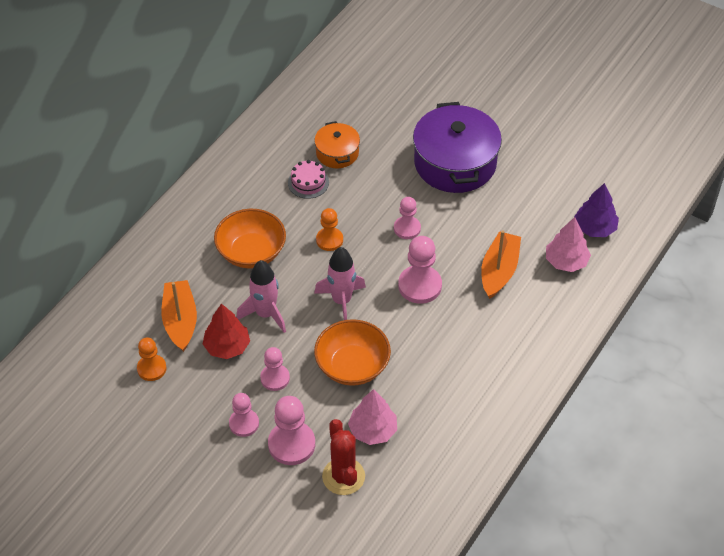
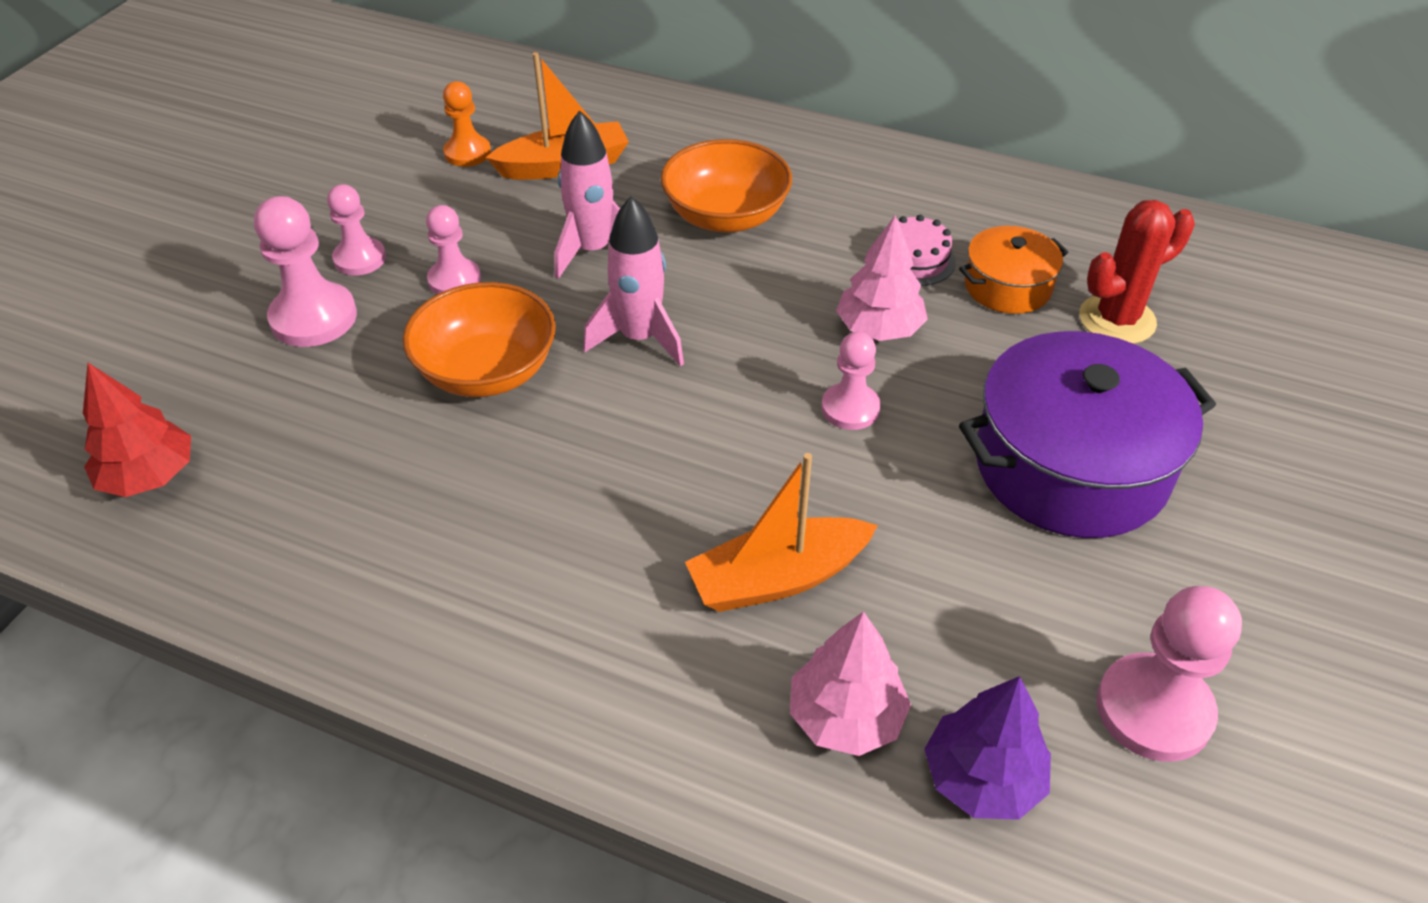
camera: 80 degrees right, 5 degrees down
(227, 346) = (517, 219): red tree -> red tree (149, 476)
(329, 240) = (783, 304): orange pawn -> none
(343, 476) = (238, 391): red cactus -> red cactus (1117, 320)
(373, 430) = (338, 417): pink tree -> pink tree (879, 329)
(420, 286) = (702, 445): pink pawn -> pink pawn (1154, 710)
(499, 271) = (778, 578): orange boat -> orange boat turned 150 degrees clockwise

